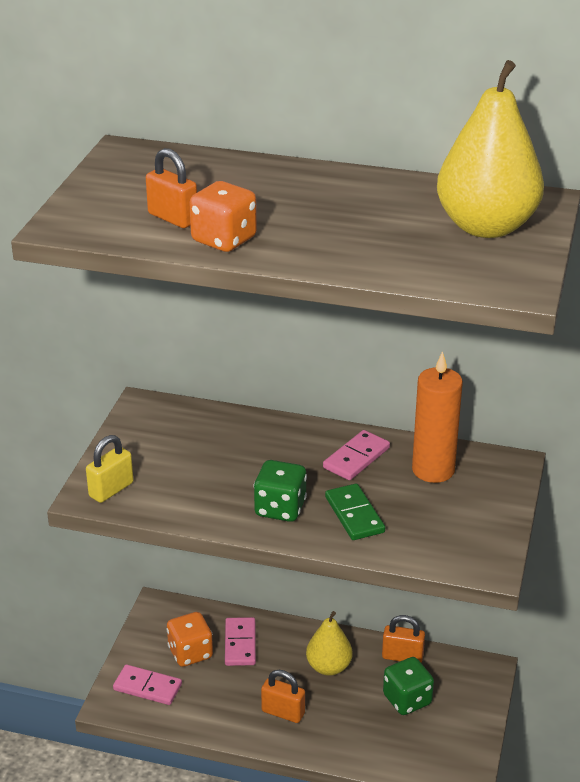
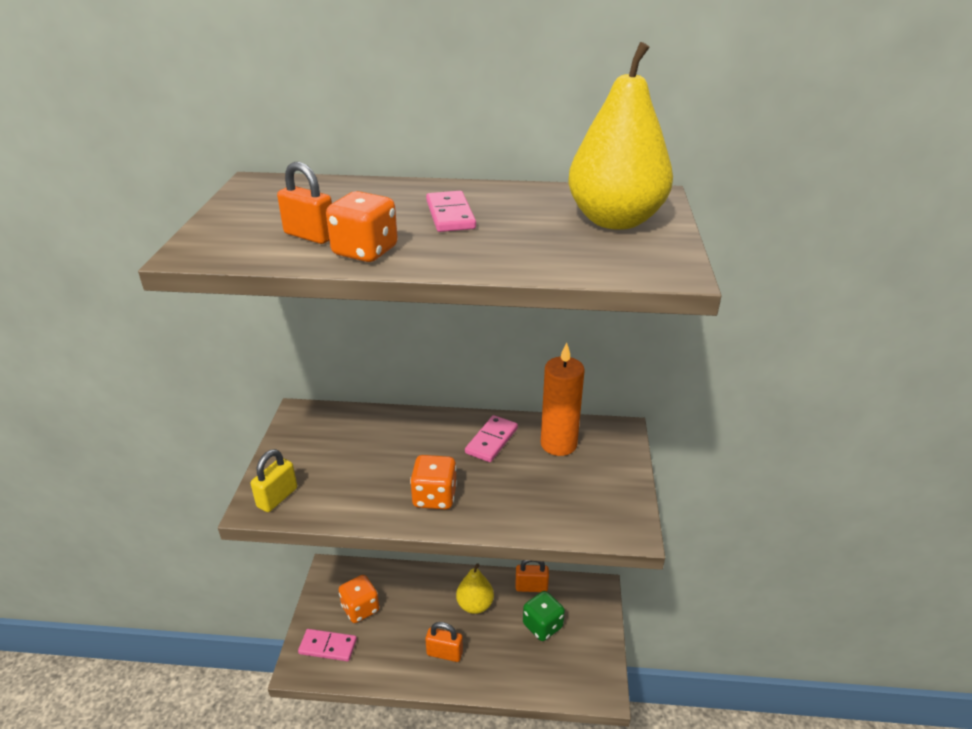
camera: 10 degrees left, 0 degrees up
(240, 644) = (400, 594): pink domino -> pink domino (450, 215)
(280, 508) = (434, 497): green dice -> orange dice
(354, 515) = (501, 495): green domino -> none

